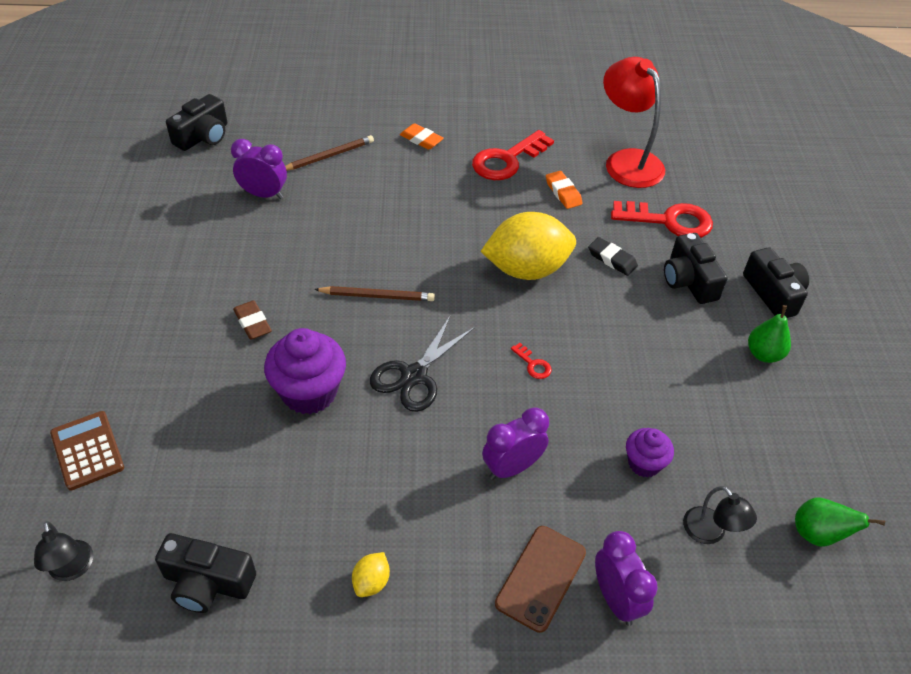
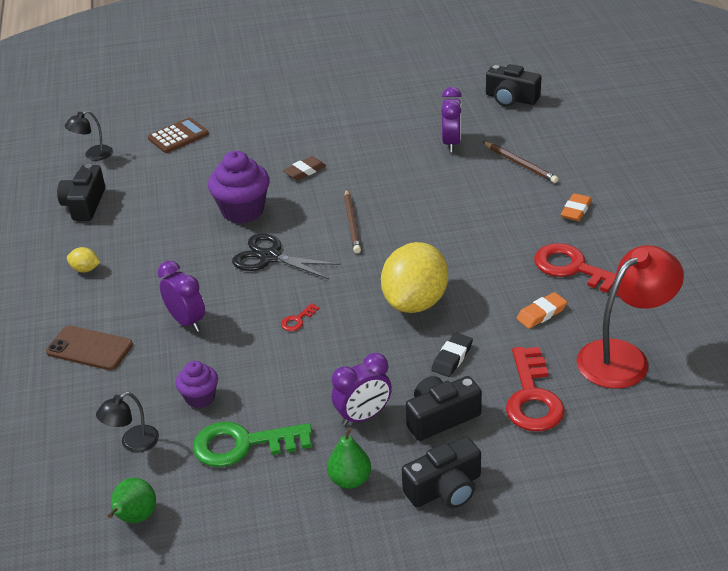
camera: 85 degrees right, 10 degrees down
(526, 269) = (415, 302): yellow lemon -> yellow lemon turned 45 degrees clockwise
(616, 599) = (72, 390): purple clock -> purple clock (363, 416)
(716, 430) = (243, 445): none -> green key

